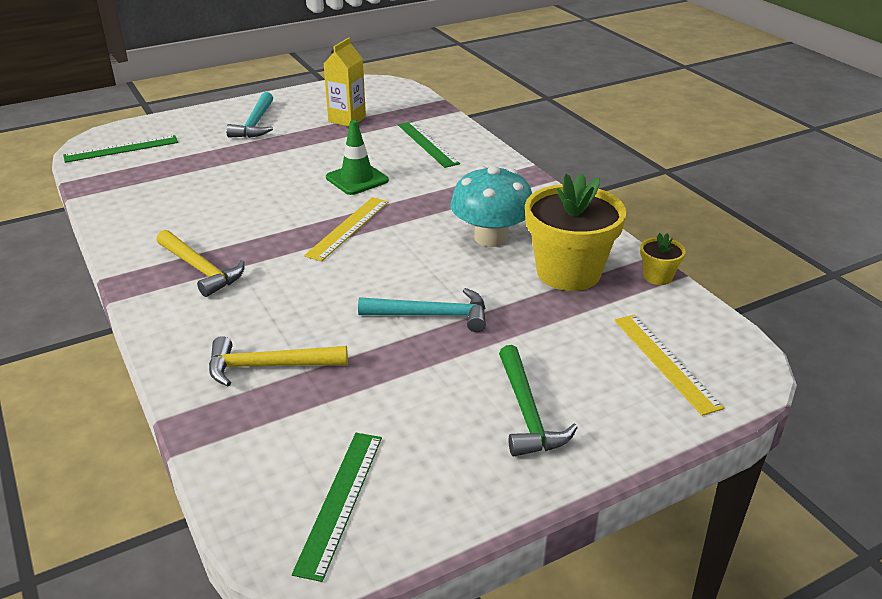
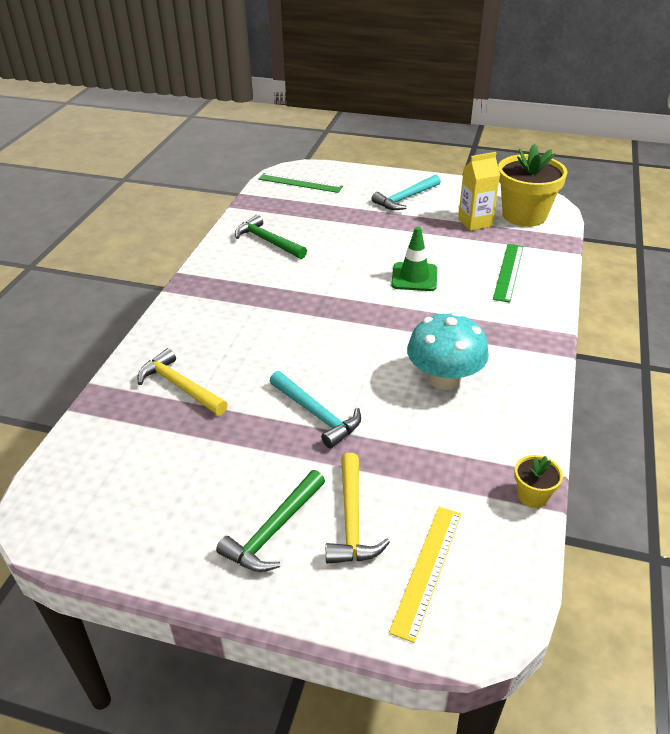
camera: 45 degrees right, 5 degrees up
(166, 210) = (268, 241): none -> green hammer
(201, 269) = (232, 295): yellow hammer -> yellow hammer (351, 520)
(340, 501) = (98, 502): green ruler -> none
(348, 228) = (355, 314): yellow ruler -> none
(568, 272) = (462, 444): yellow flower pot -> yellow flower pot (524, 215)

